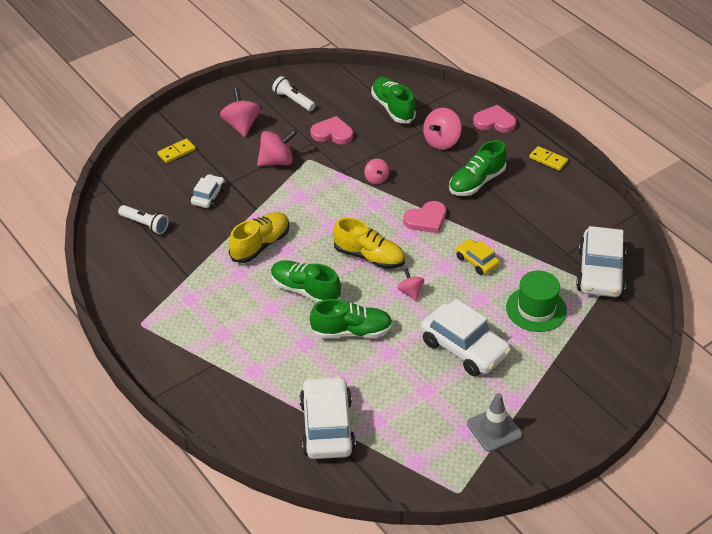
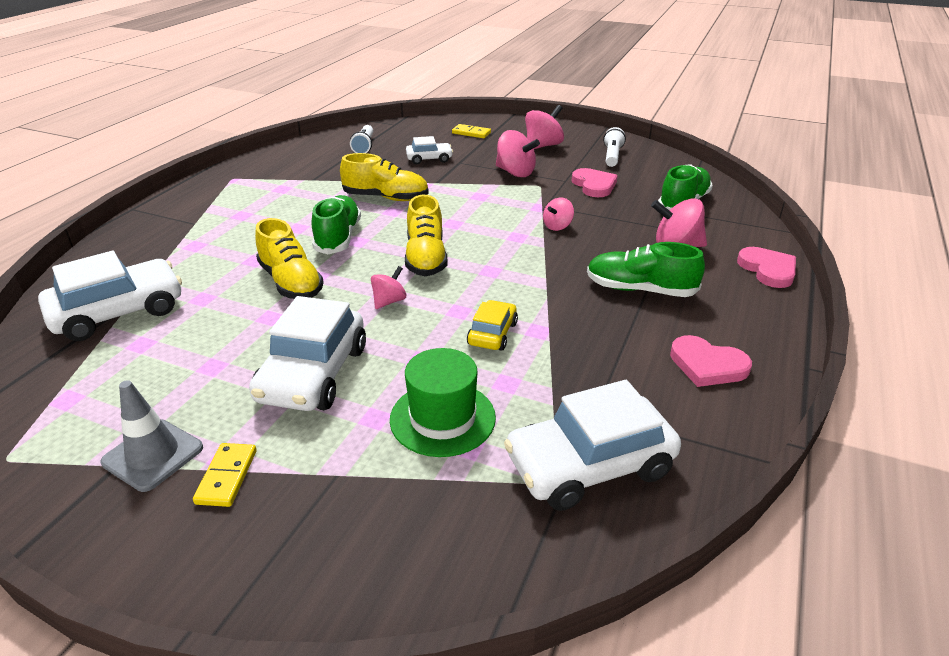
camera: 60 degrees right, 10 degrees down
(351, 331) = (291, 282): green shoe -> yellow shoe
(426, 219) = (528, 275): pink heart -> pink heart (707, 365)
(548, 160) = (765, 333): yellow domino -> yellow domino (227, 477)

